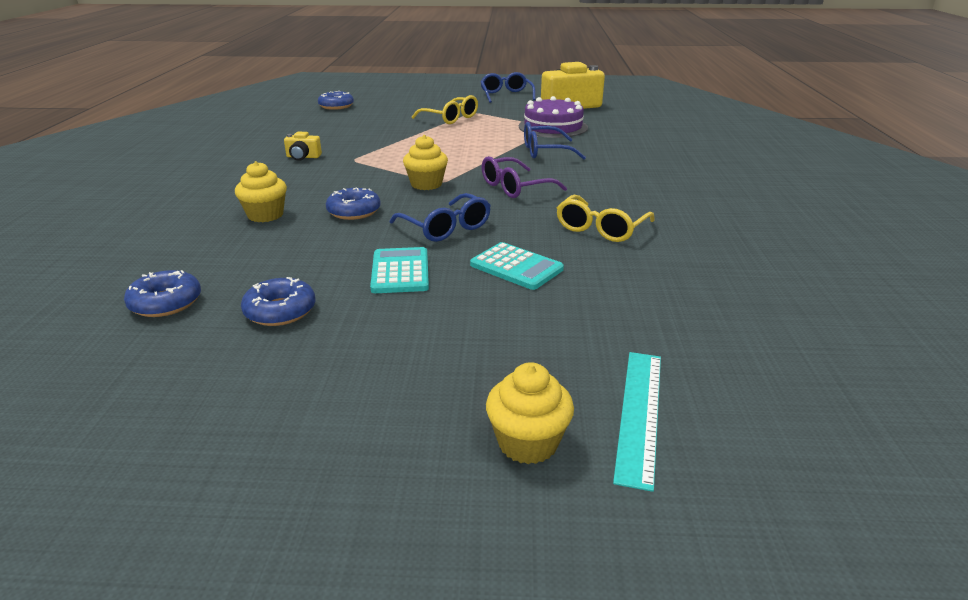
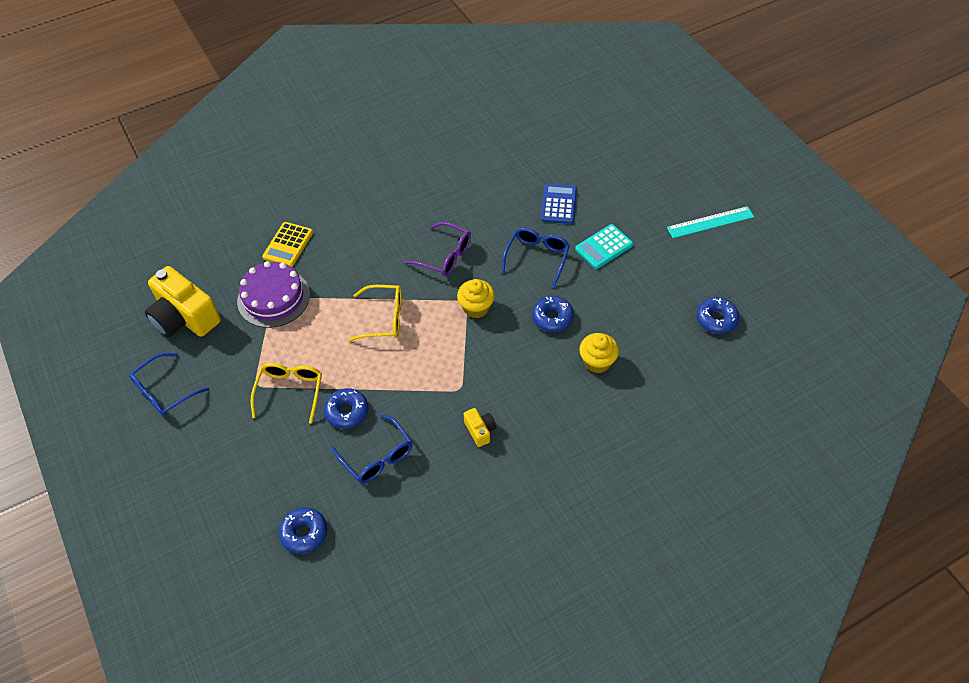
camera: 120 degrees left, 25 degrees up
(280, 311) = (679, 268): blue donut -> blue donut (347, 412)
(516, 267) = (558, 204): turquoise calculator -> blue calculator
(528, 443) = (678, 147): yellow cupcake -> none
(545, 151) = (351, 273): blue glasses -> blue glasses (377, 456)
(601, 228) = (481, 189): yellow glasses -> yellow glasses (383, 318)
(611, 139) = (288, 245): none -> yellow calculator
(639, 413) = (636, 126): turquoise ruler -> turquoise ruler (710, 222)

